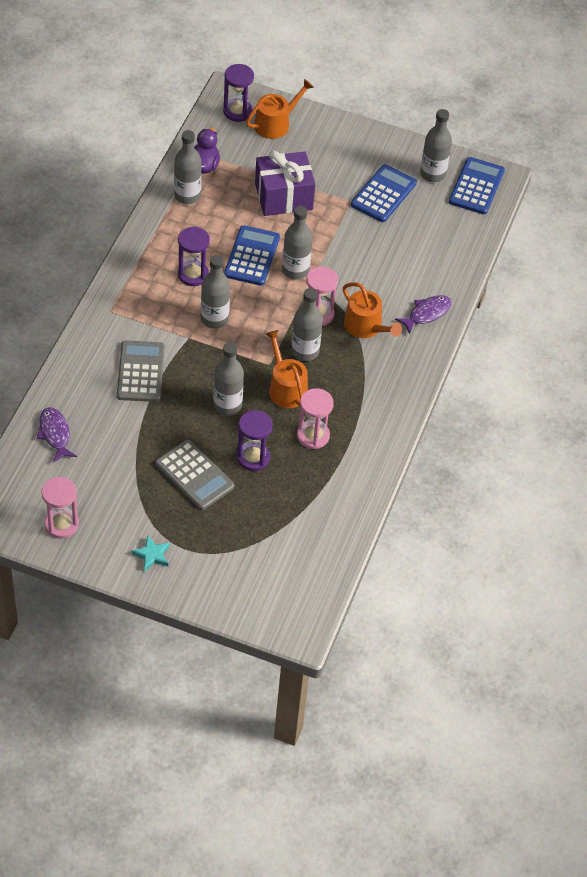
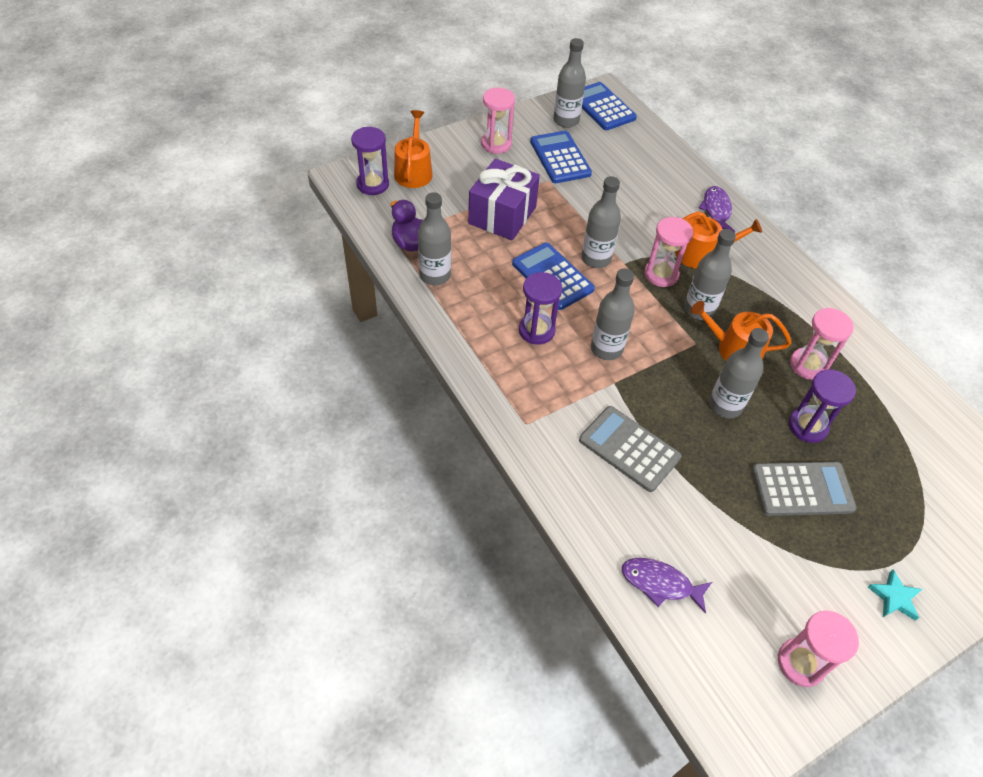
camera: 50 degrees left, 0 degrees up
(357, 150) = (496, 144): none -> pink hourglass

